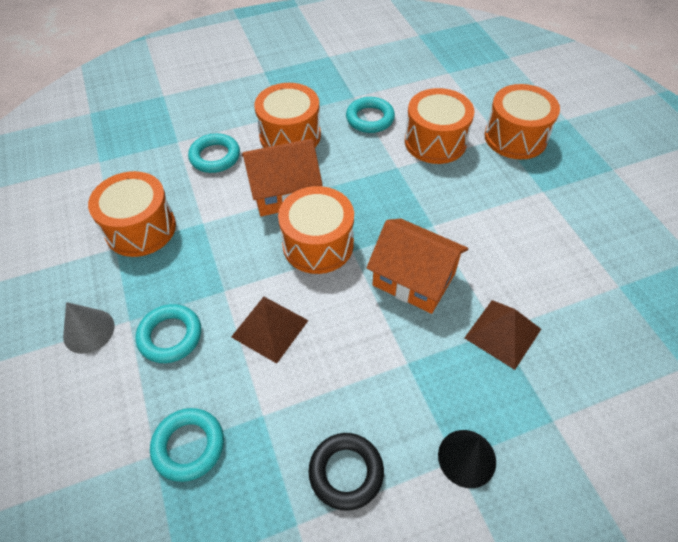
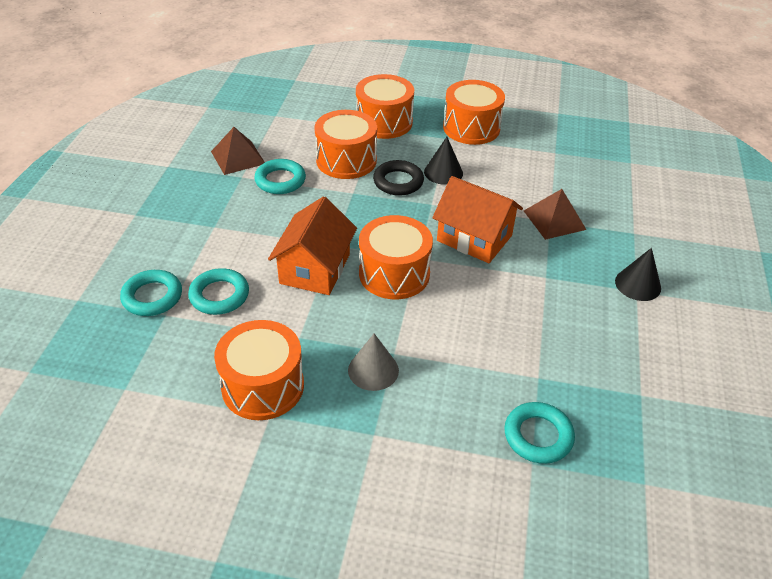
camera: 60 degrees left, 10 degrees down
(89, 331) = (362, 471): grey cone -> grey cone (373, 370)
(170, 336) = (416, 409): turquoise ring -> turquoise ring (152, 297)
(269, 328) = (458, 339): brown pyramid -> brown pyramid (238, 157)
(290, 135) = (247, 235): orange drum -> orange drum (471, 128)
(346, 472) = (615, 350): black ring -> black ring (398, 182)
(414, 279) = (474, 238): orange house -> orange house turned 60 degrees clockwise
(487, 212) = (443, 172): none -> black cone

